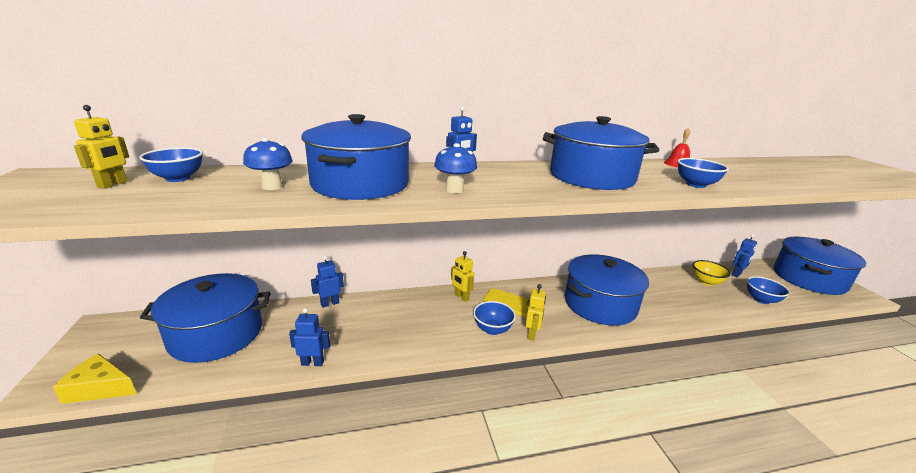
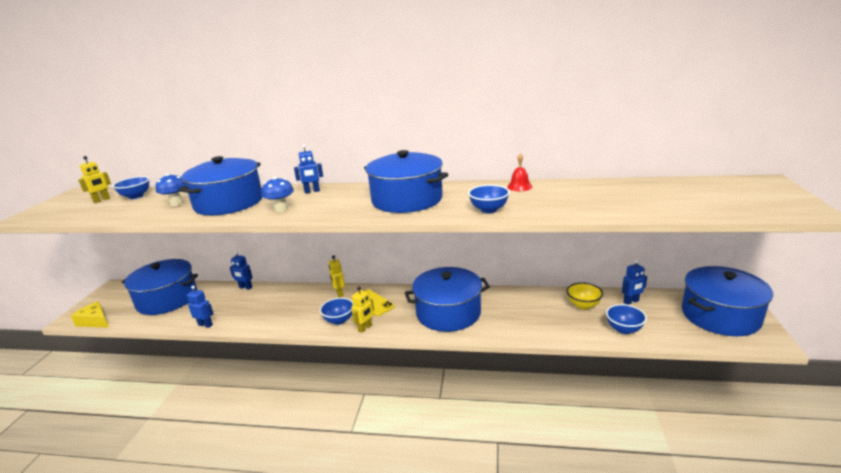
camera: 25 degrees right, 0 degrees up
(330, 303) = (245, 287): blue robot -> blue robot turned 150 degrees counterclockwise

